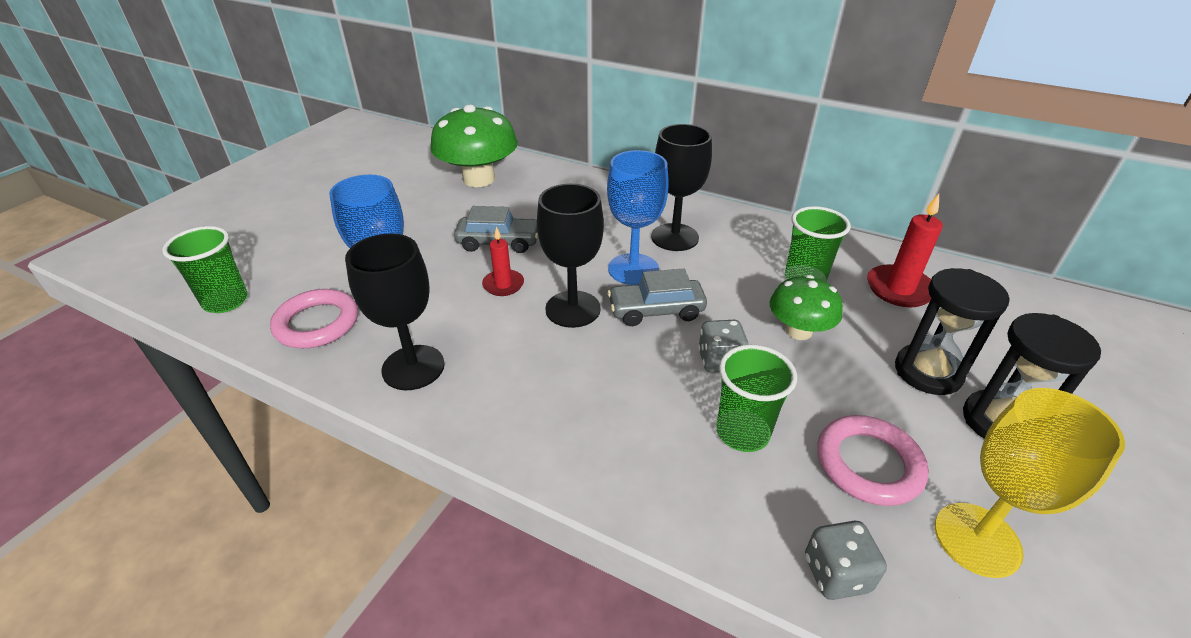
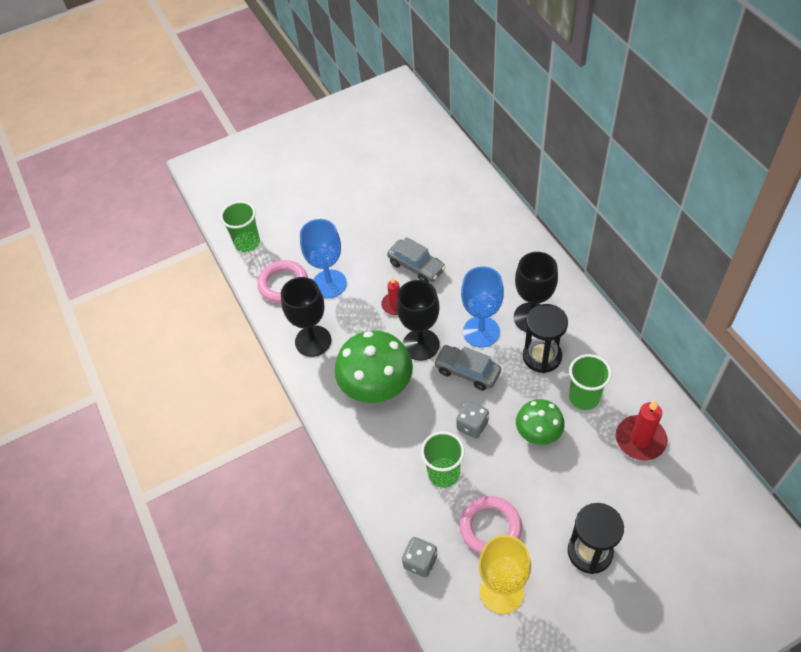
camera: 40 degrees right, 15 degrees up
(479, 179) = (444, 195): green mushroom -> green mushroom (376, 385)
(927, 372) = (585, 501): black hourglass -> black hourglass (542, 356)

